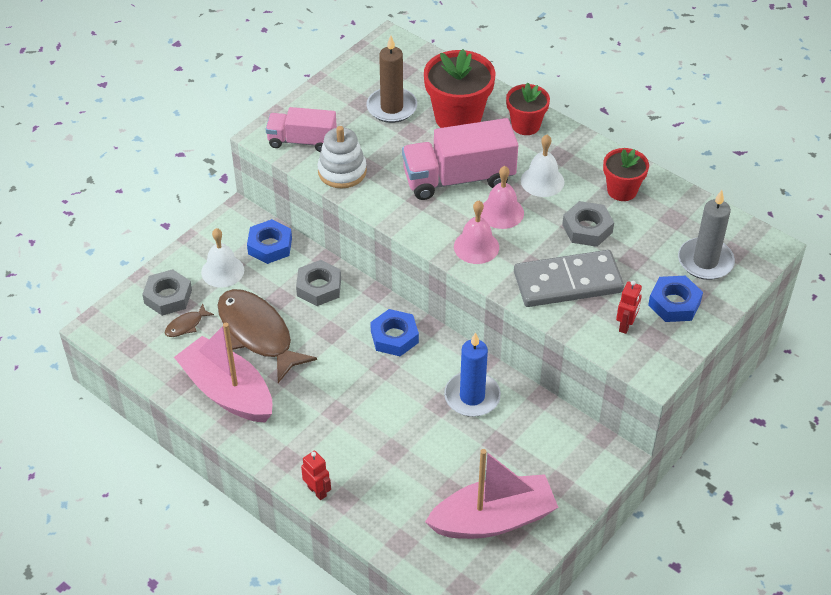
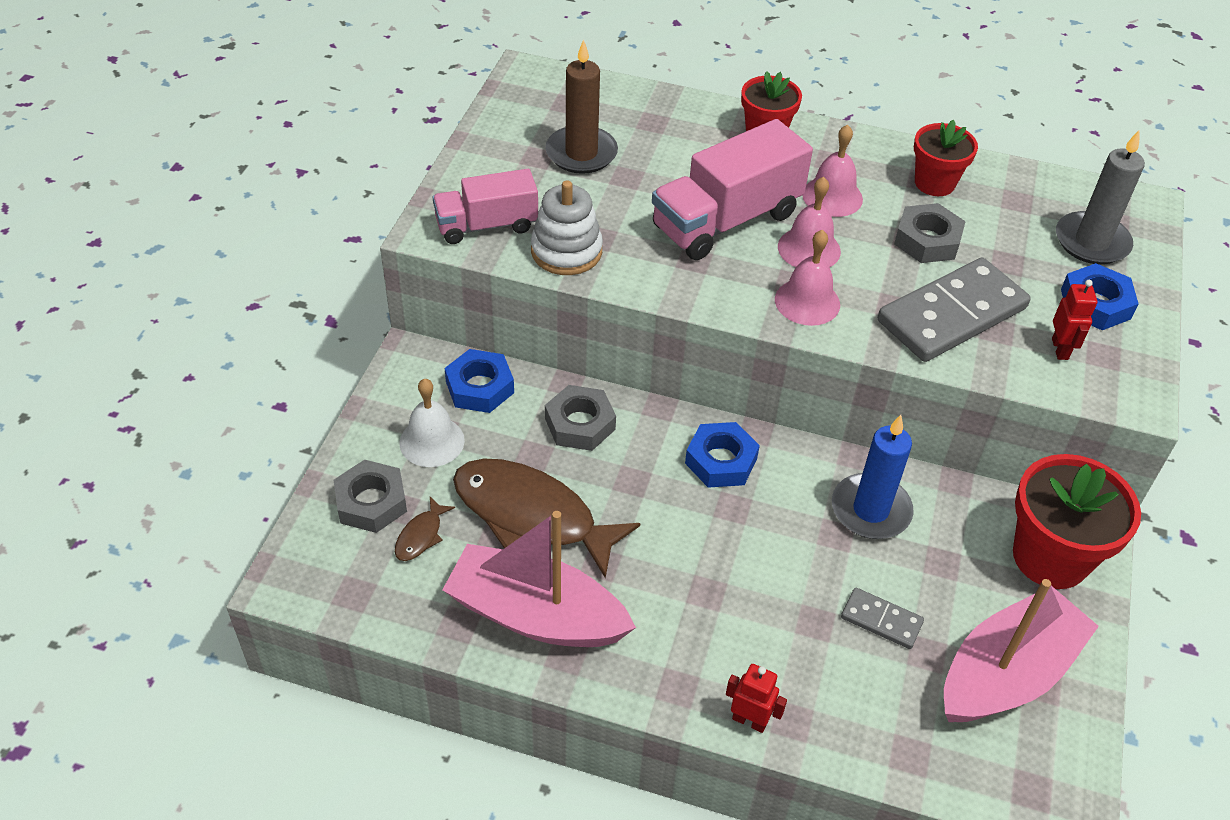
camera: 25 degrees left, 0 degrees up
(434, 463) = (881, 620): none -> grey domino
(458, 118) = (675, 145): red flower pot -> red flower pot (1050, 557)
(542, 181) = (832, 196): white bell -> pink bell

